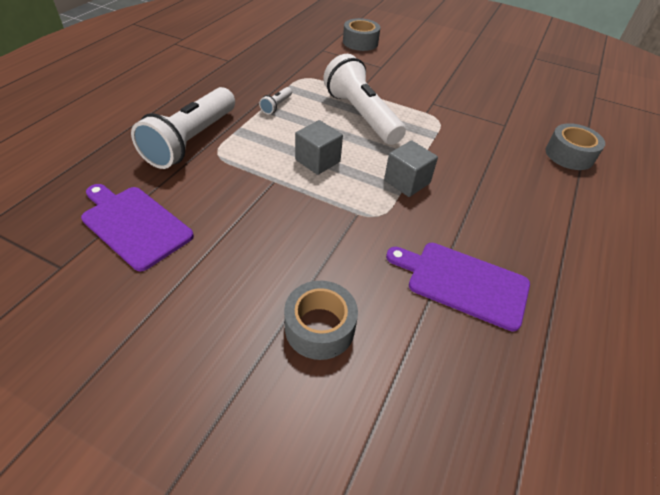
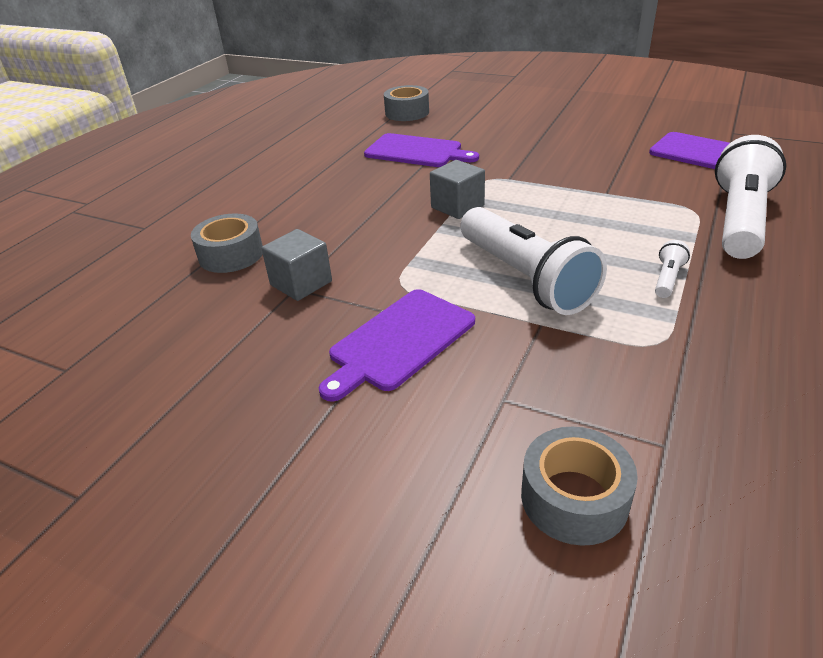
camera: 175 degrees left, 10 degrees down
(317, 161) = (567, 215): grey cube -> grey cube (301, 283)
(319, 327) = (523, 128): grey tape -> grey tape (407, 113)
(431, 91) = (399, 341): none -> purple cutting board

